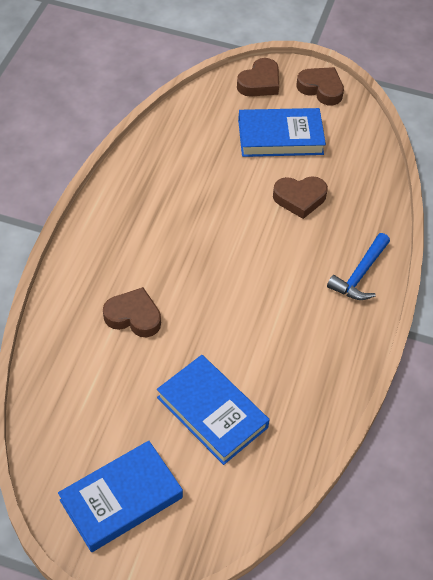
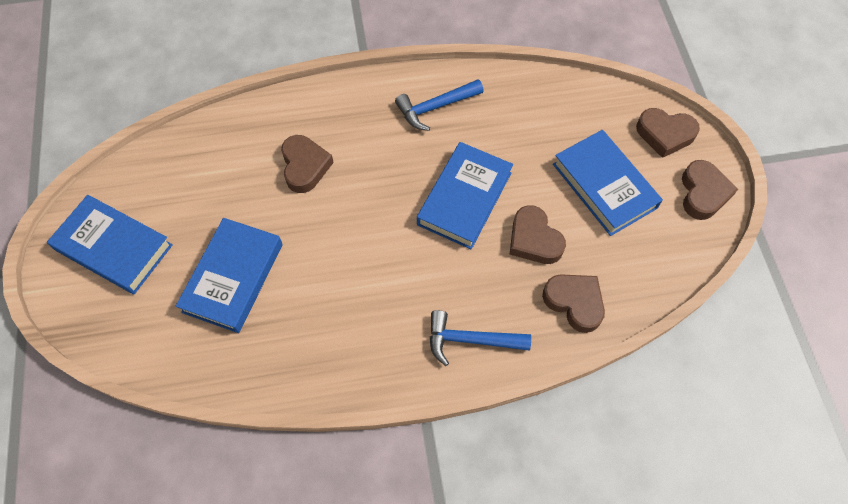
camera: 65 degrees right, 10 degrees up
(137, 202) = (435, 107): none -> blue hammer
(237, 223) = (464, 198): none -> blue book
(364, 200) = (574, 302): none -> brown heart

